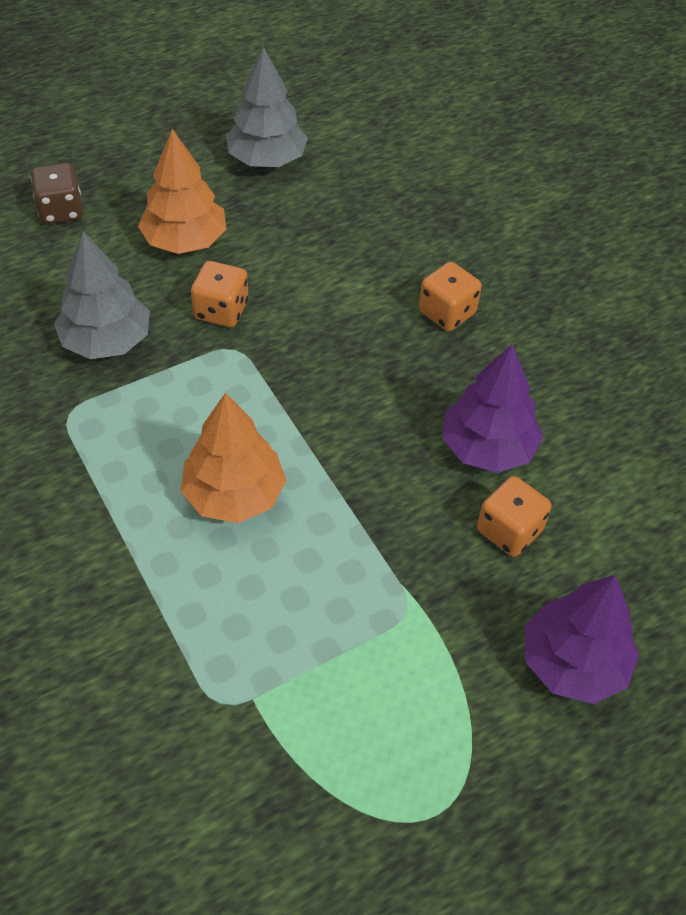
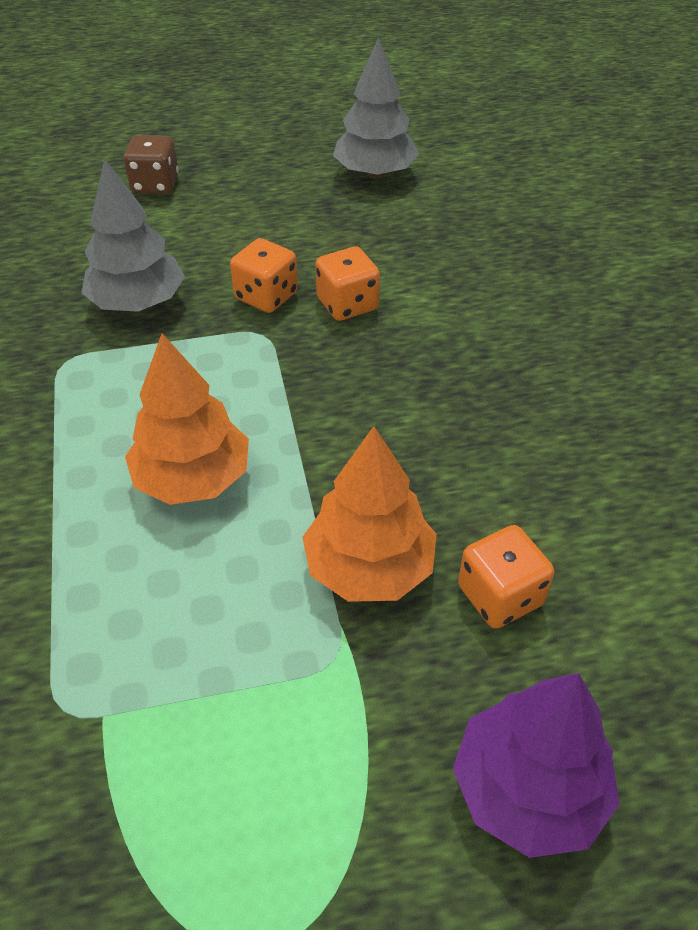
camera: 20 degrees right, 5 degrees down
(185, 241) = (260, 229): orange tree -> orange tree (369, 567)
(447, 313) = (510, 343): orange dice -> orange dice (347, 304)
(487, 448) = (507, 493): purple tree -> none

